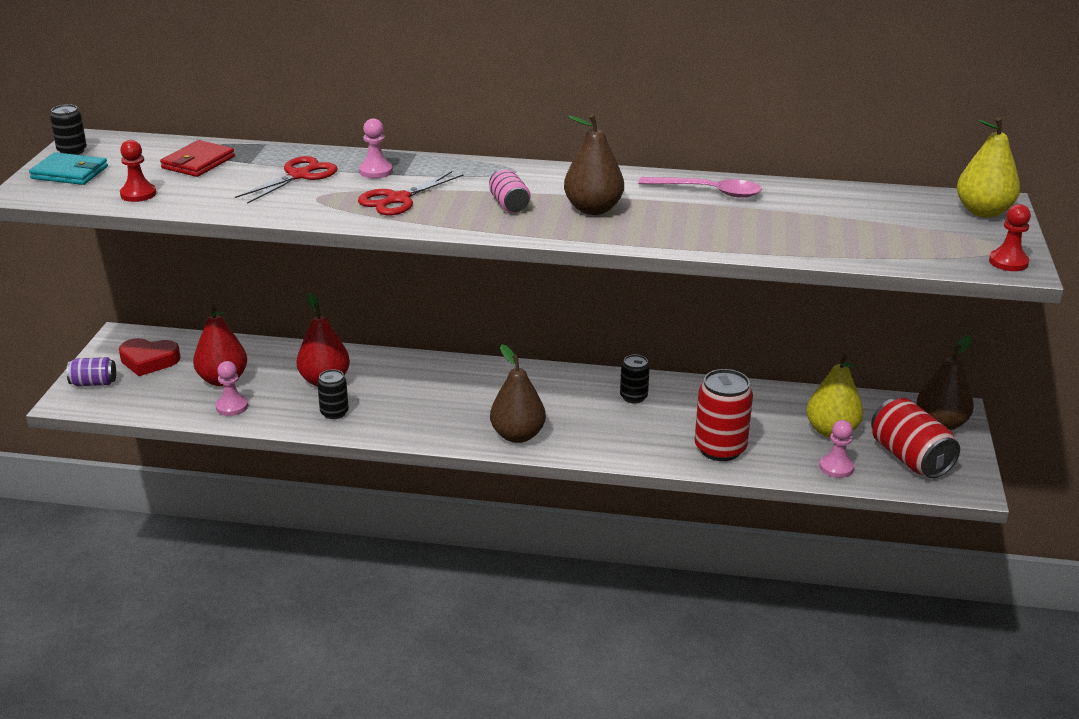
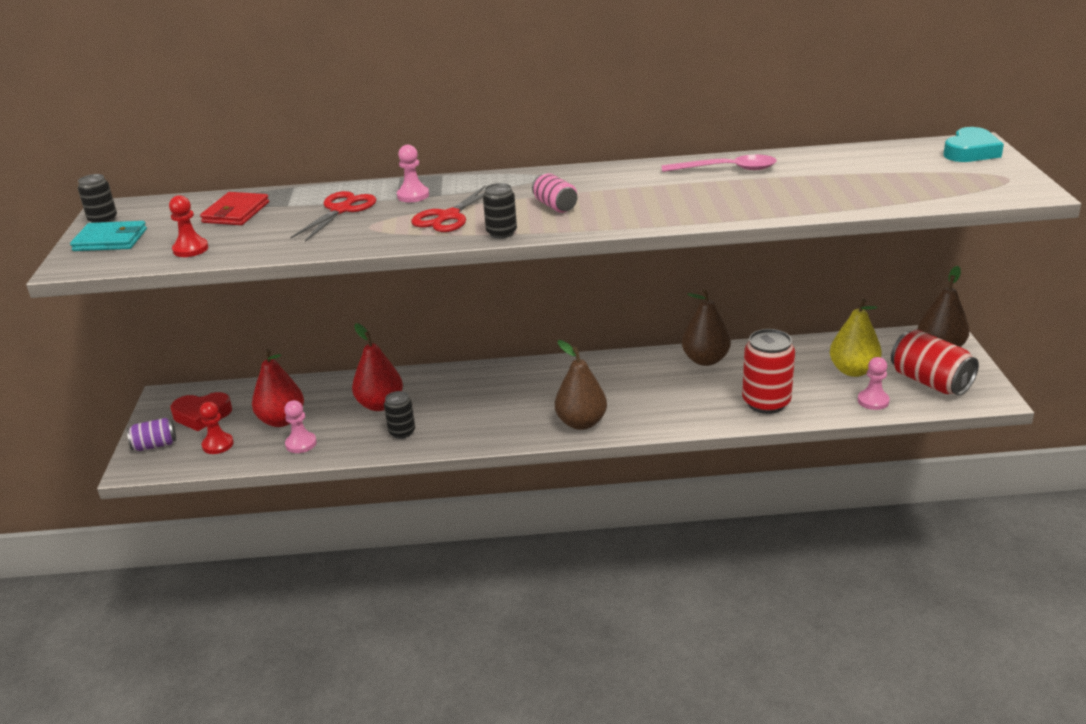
camera: 10 degrees left, 0 degrees up
(593, 209) = (634, 199): brown pear -> brown pear (705, 360)
(633, 397) = (669, 371): black can -> black can (501, 233)
(983, 212) = (970, 151): yellow pear -> turquoise heart
(1008, 262) = (1021, 188): red pawn -> red pawn (218, 445)

